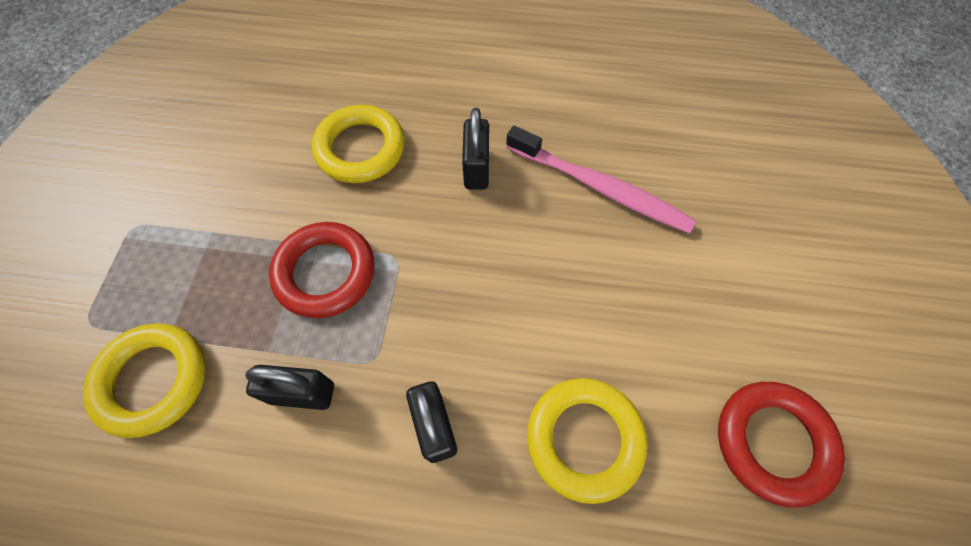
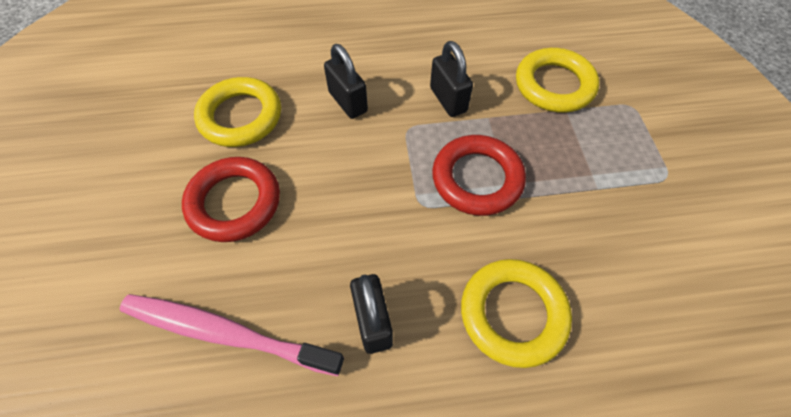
camera: 165 degrees right, 5 degrees down
(302, 393) = (448, 100): black padlock -> black padlock turned 75 degrees clockwise
(773, 442) = (99, 143): red ring -> red ring (234, 202)

